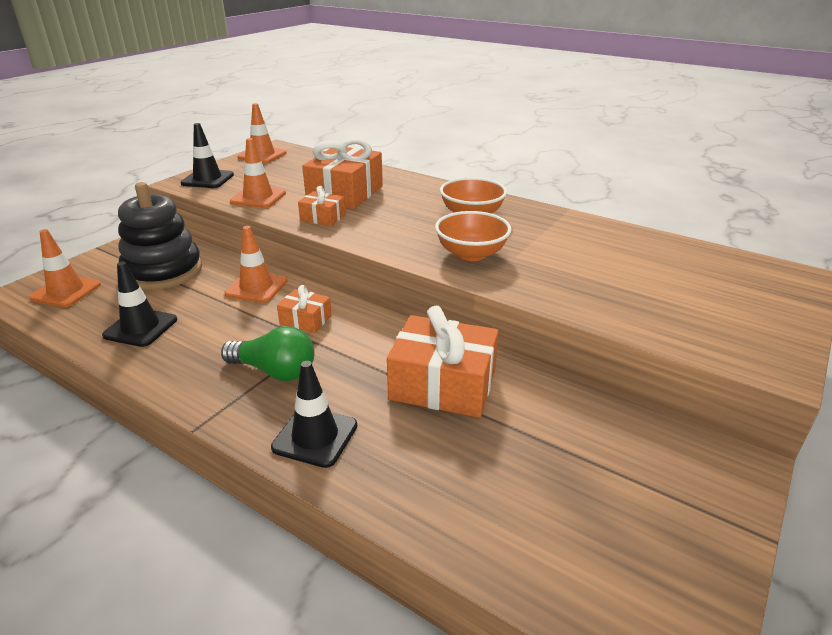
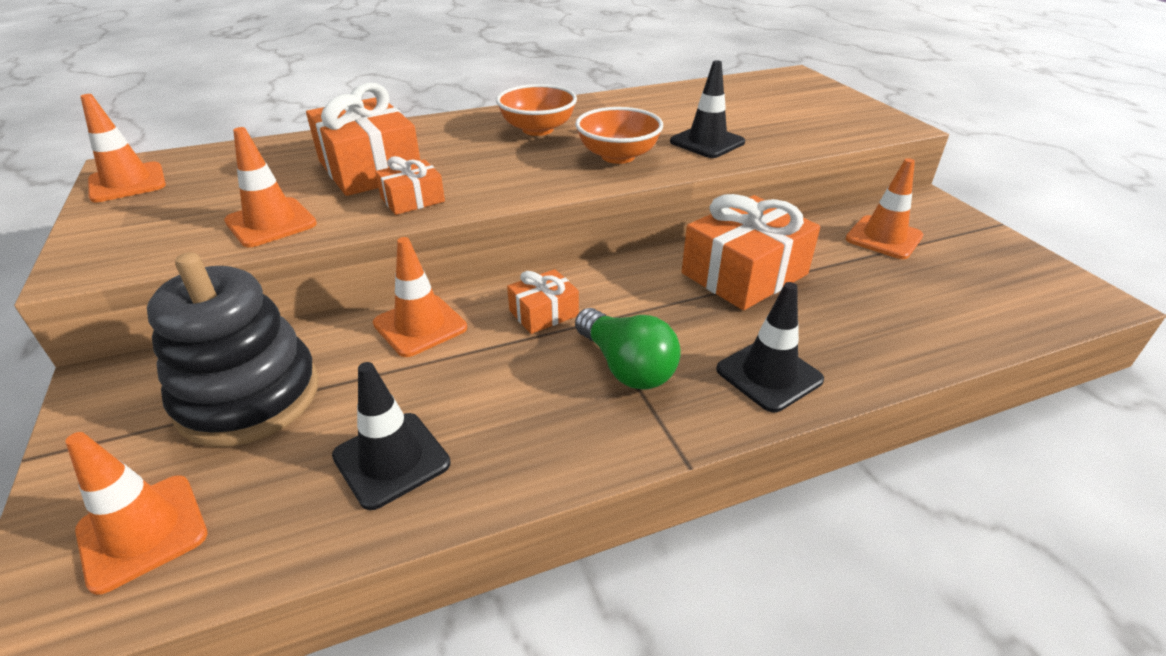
camera: 55 degrees left, 5 degrees up
(207, 179) = (120, 244): black traffic cone -> black traffic cone (707, 142)
(274, 371) = (626, 366): green light bulb -> green light bulb turned 90 degrees clockwise
(607, 449) = (883, 238): none -> orange traffic cone

